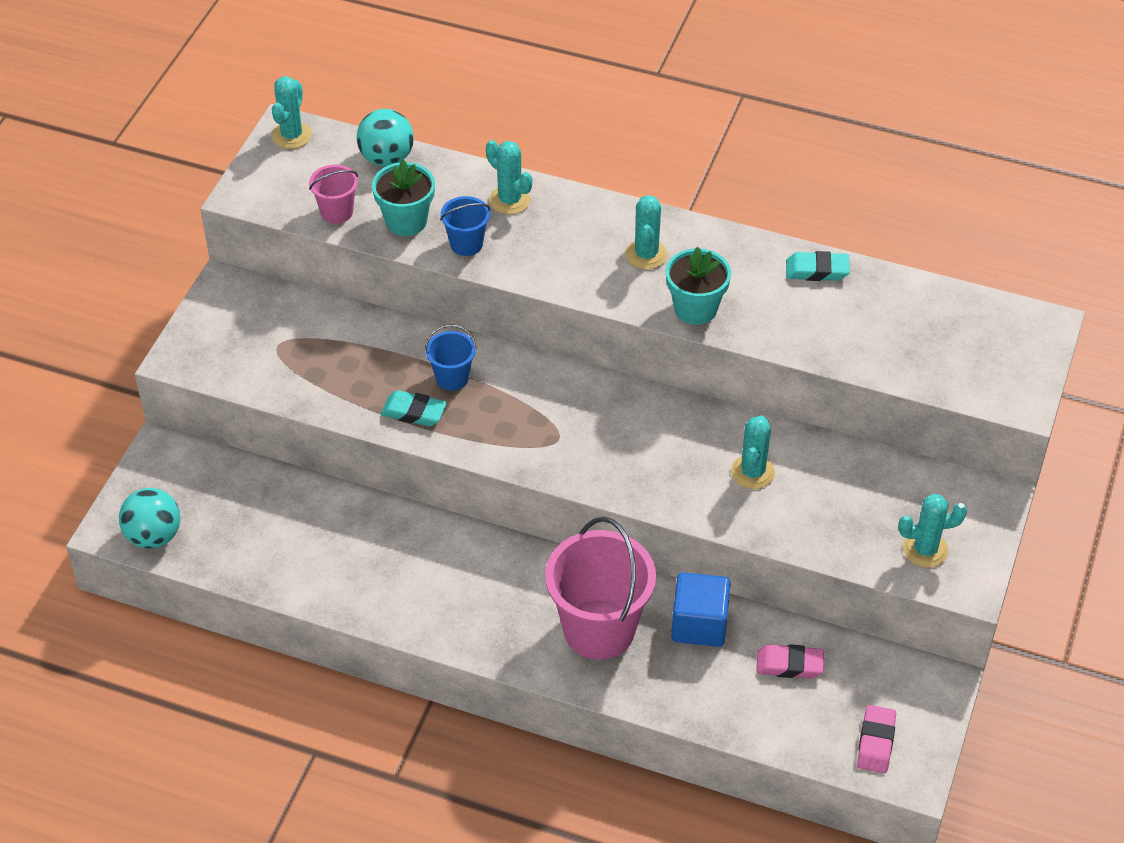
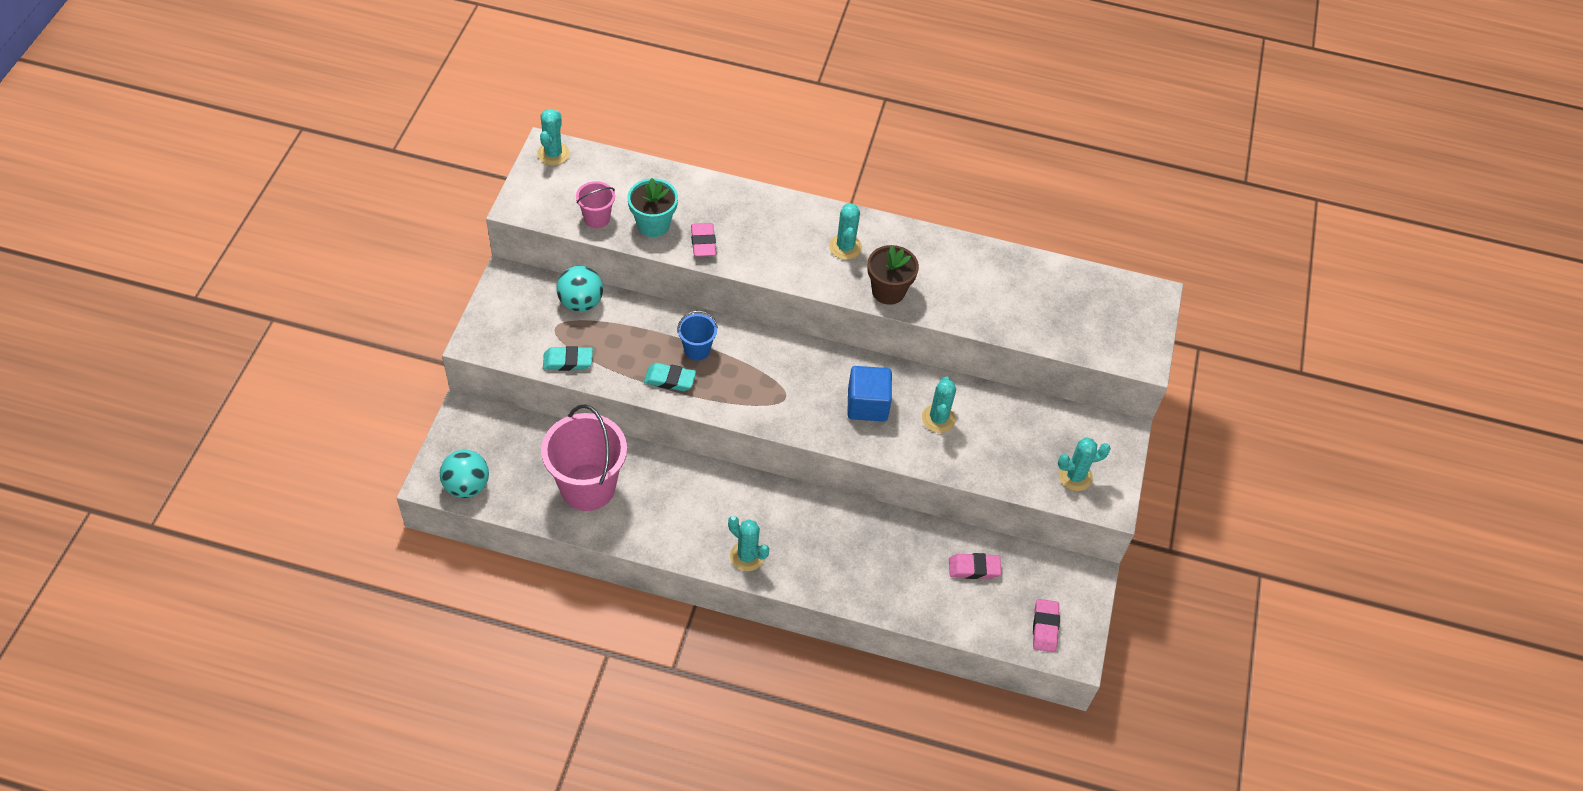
camera: 10 degrees left, 5 degrees up
(387, 158) = (632, 171): turquoise ball -> turquoise ball (581, 303)
(466, 244) = (703, 242): blue bucket -> pink eraser
(509, 200) = (733, 204): turquoise cactus -> turquoise cactus (747, 556)
(599, 629) = (826, 547): pink bucket -> pink bucket (588, 487)
(695, 308) = (888, 291): turquoise flower pot -> brown flower pot
(699, 624) = (902, 539): blue cube -> blue cube (867, 405)
(817, 270) = (978, 256): turquoise eraser -> turquoise eraser (568, 361)

